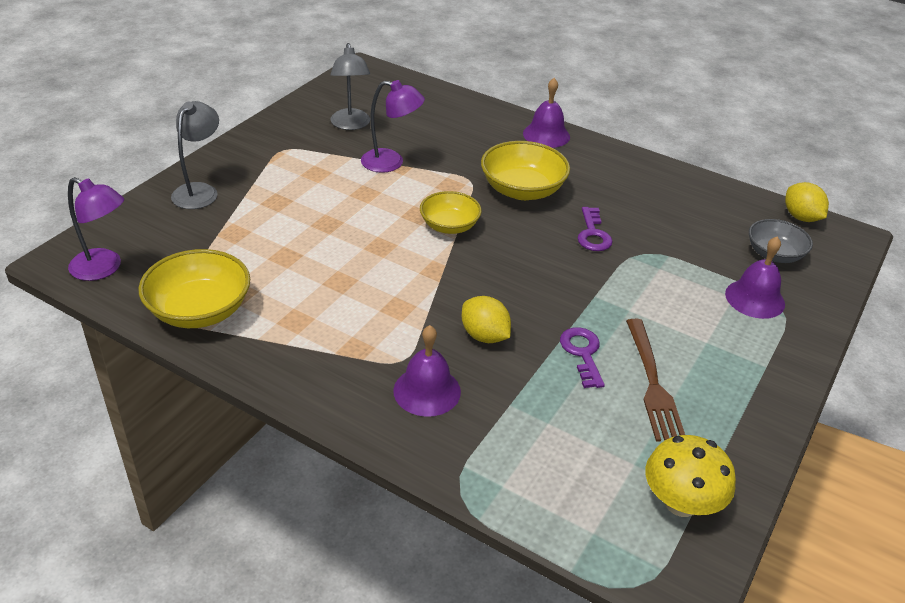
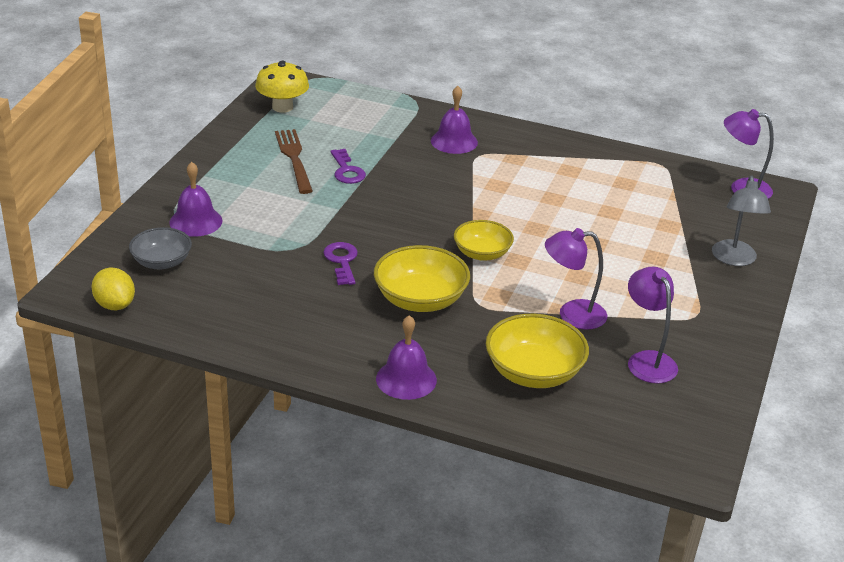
camera: 170 degrees right, 5 degrees down
(200, 310) = (643, 169): yellow bowl -> yellow bowl (534, 372)
(351, 125) = (647, 360): grey lamp -> purple lamp
(484, 336) = (423, 174): yellow lemon -> none

